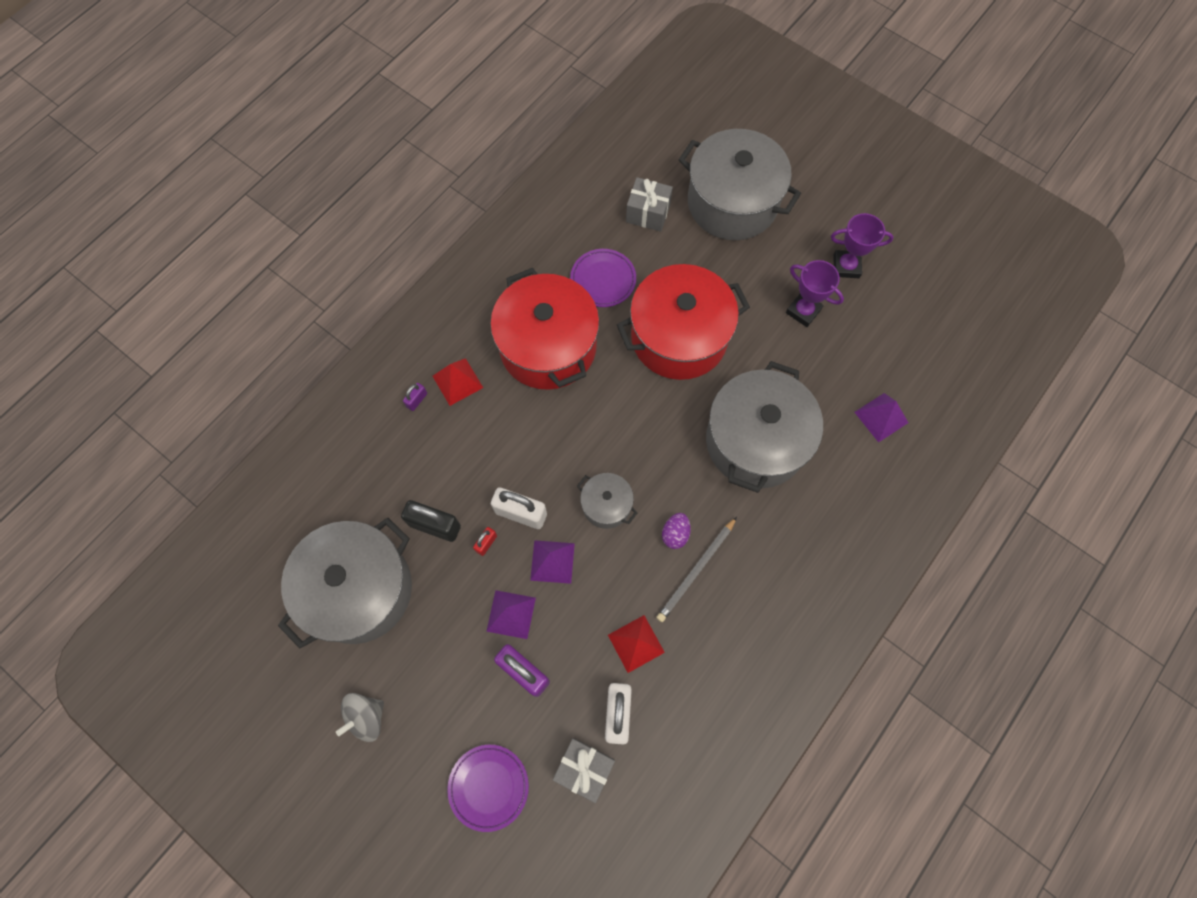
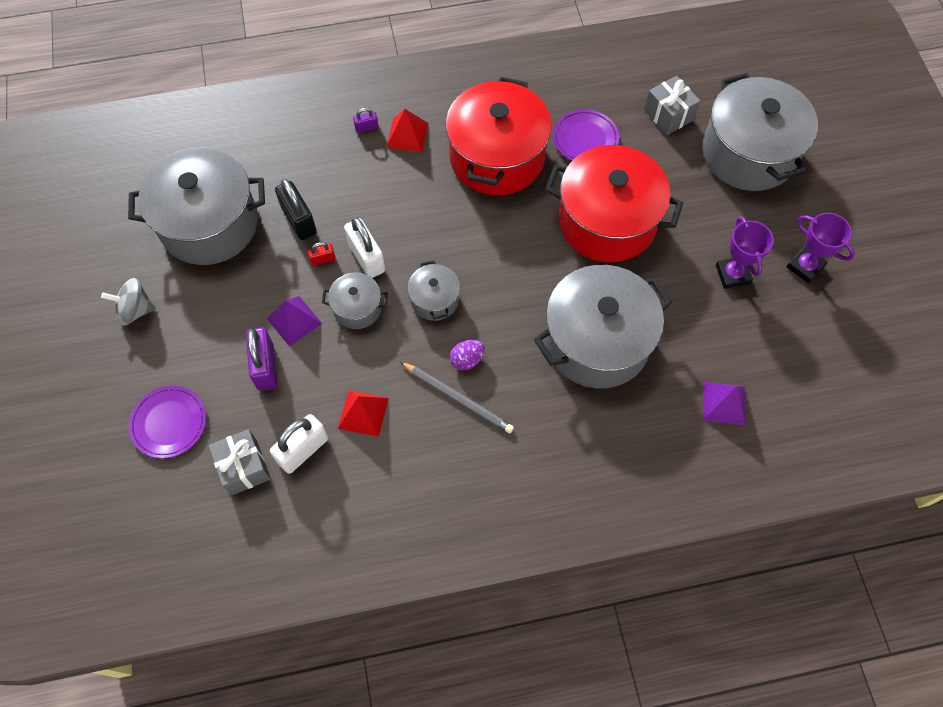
camera: 40 degrees right, 5 degrees down
(552, 561) = (357, 308): purple pyramid -> grey pot
(696, 571) = (458, 398): grey pencil -> grey pencil turned 135 degrees counterclockwise

